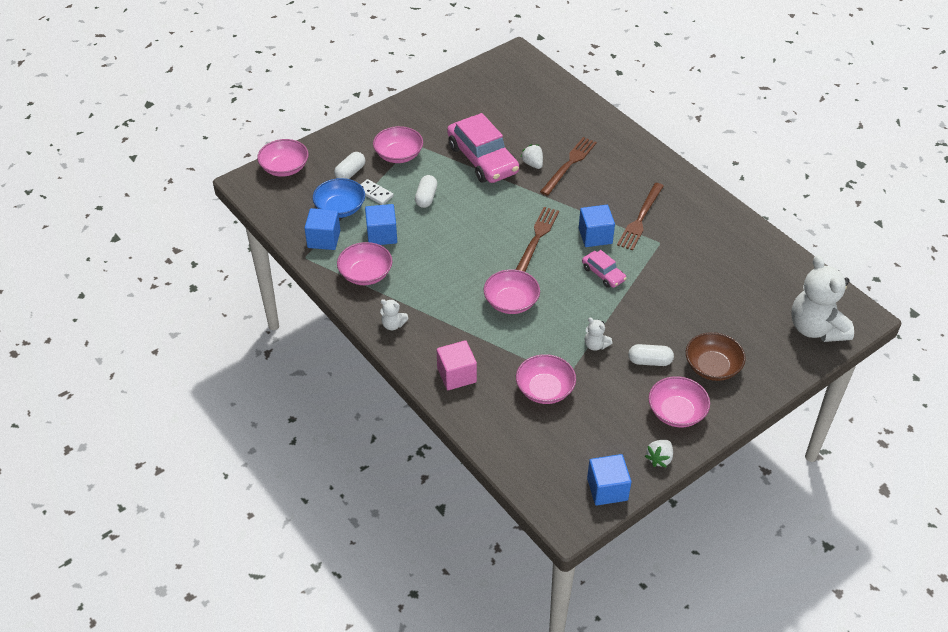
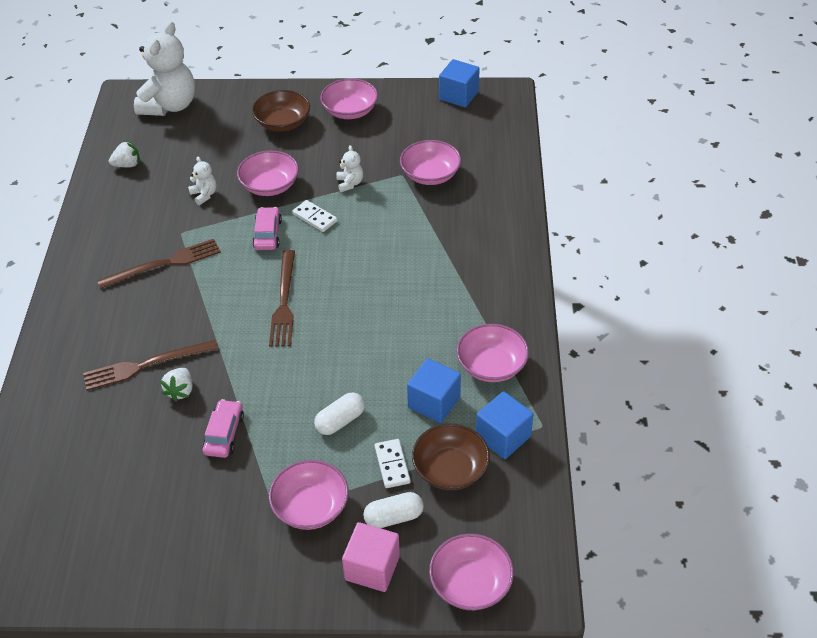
camera: 140 degrees left, 0 degrees up
(340, 208) = (450, 469): blue bowl -> brown bowl
(393, 325) = (509, 297): white teddy bear -> white teddy bear (204, 195)
(456, 375) = (492, 223): pink cube -> pink cube (372, 568)
(482, 159) = (224, 434): pink car -> pink car, size x0.49
(511, 302) = (378, 256): pink bowl -> pink bowl (270, 185)
(536, 239) = (284, 302): brown fork -> brown fork turned 60 degrees counterclockwise
(587, 304) = (315, 217): none -> white domino
(595, 236) = (227, 272): blue cube -> none
(649, 361) = (323, 150): white capsule -> none
(659, 458) = (400, 93): white strawberry -> white strawberry (127, 165)

